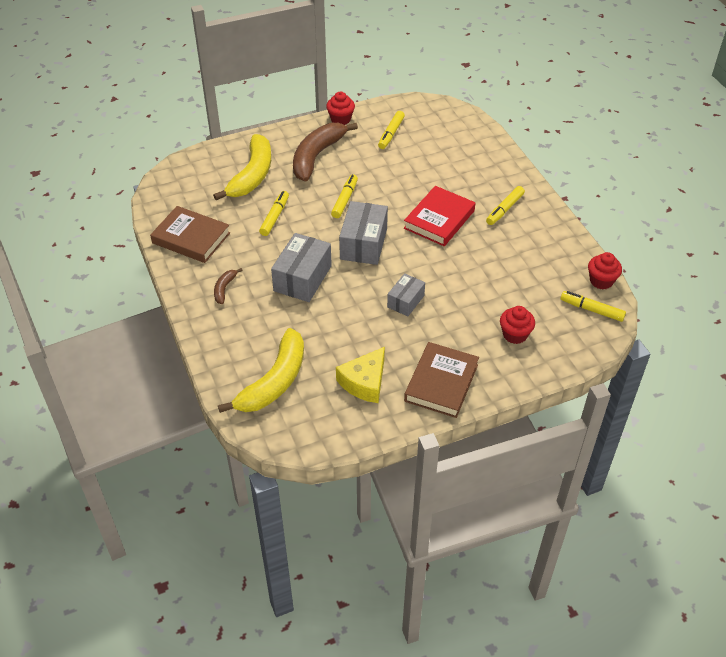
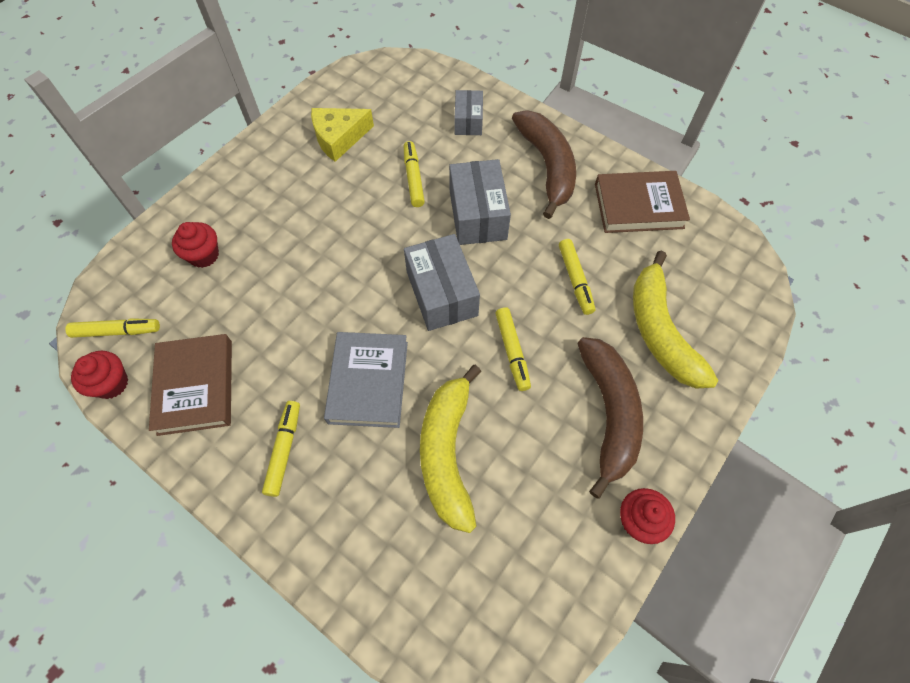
camera: 150 degrees right, 15 degrees up
(224, 288) = (547, 166): brown banana -> brown banana, size x2.24
(274, 381) = (423, 103): yellow banana -> yellow banana (447, 453)
(364, 382) = (339, 138): yellow cheese -> yellow cheese turned 120 degrees counterclockwise
(391, 133) = (538, 530): yellow marker -> yellow marker (413, 178)
(405, 301) = (346, 240): grey box -> grey box (468, 121)
(439, 219) = (368, 382): red book -> grey book
(441, 383) = (263, 169): brown book -> brown book (195, 386)

